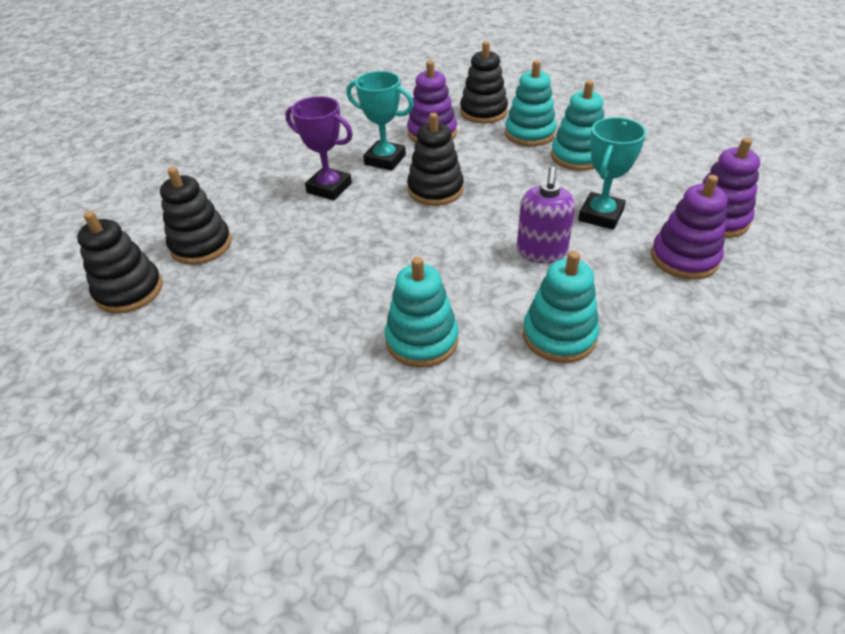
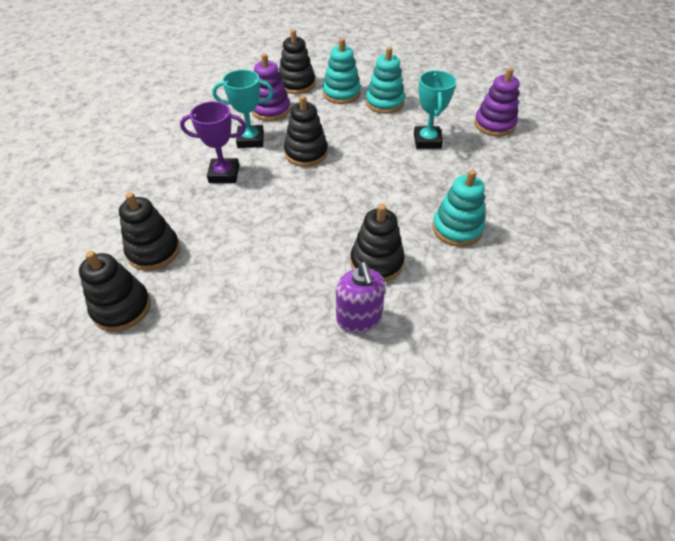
camera: 30 degrees left, 5 degrees up
(422, 340) = (376, 262): turquoise stacking toy -> black stacking toy
(541, 252) = (408, 177): purple soap dispenser -> purple soap dispenser (359, 319)
(684, 258) = (493, 155): purple stacking toy -> none

